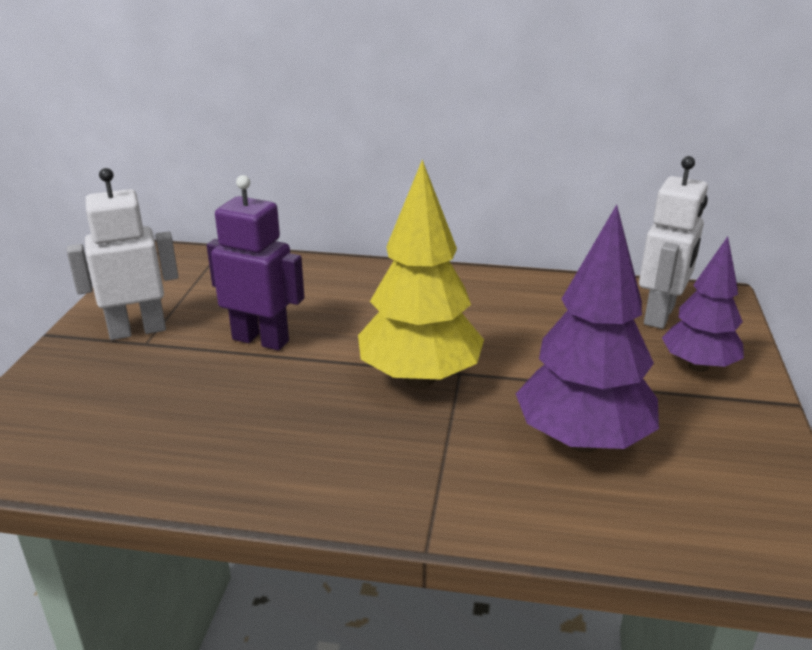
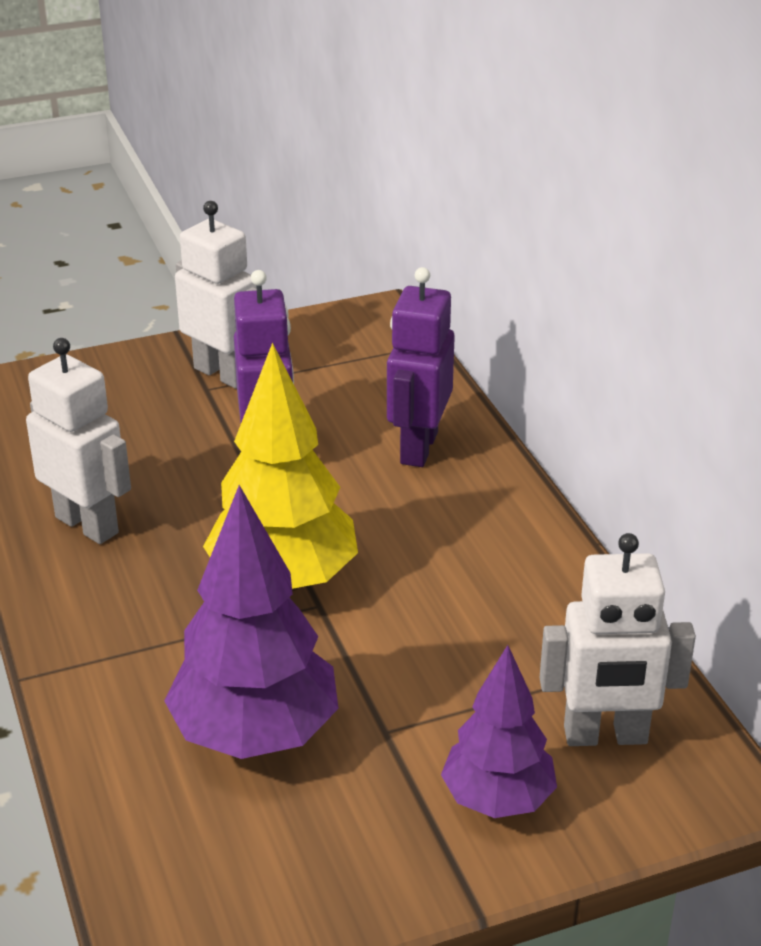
camera: 60 degrees right, 5 degrees up
(252, 451) = (87, 525): none -> white robot
(329, 286) = (418, 448): none -> purple robot

